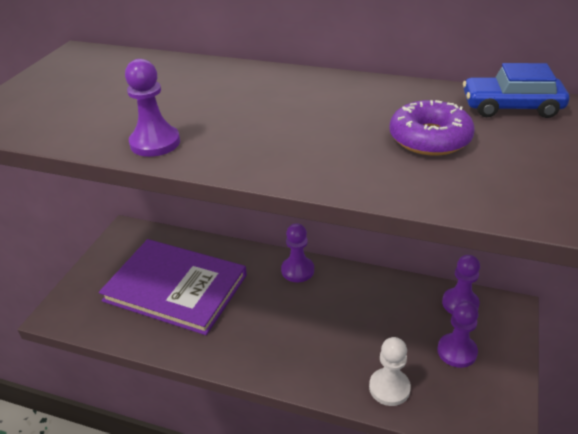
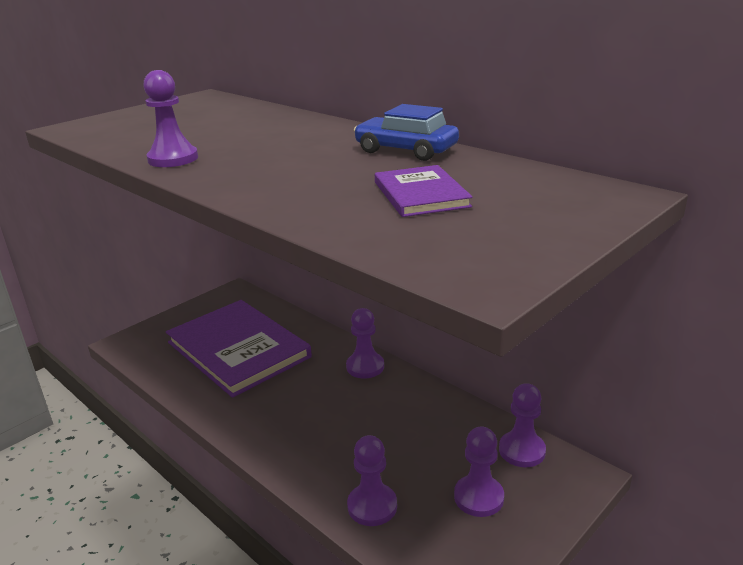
camera: 25 degrees right, 10 degrees down
(389, 388) = (372, 506): white pawn -> purple pawn
(429, 138) = (421, 194): purple donut -> purple book
(511, 107) = (551, 184): blue car -> blue car (406, 150)

